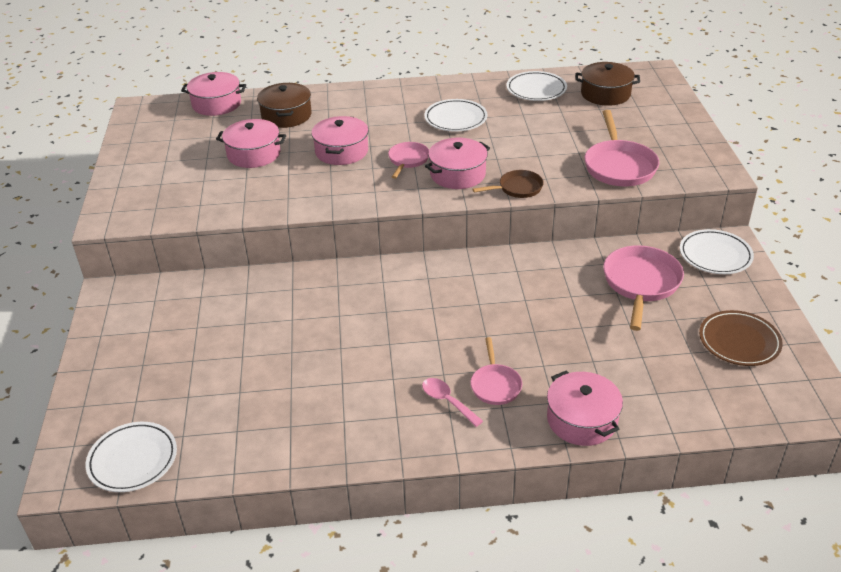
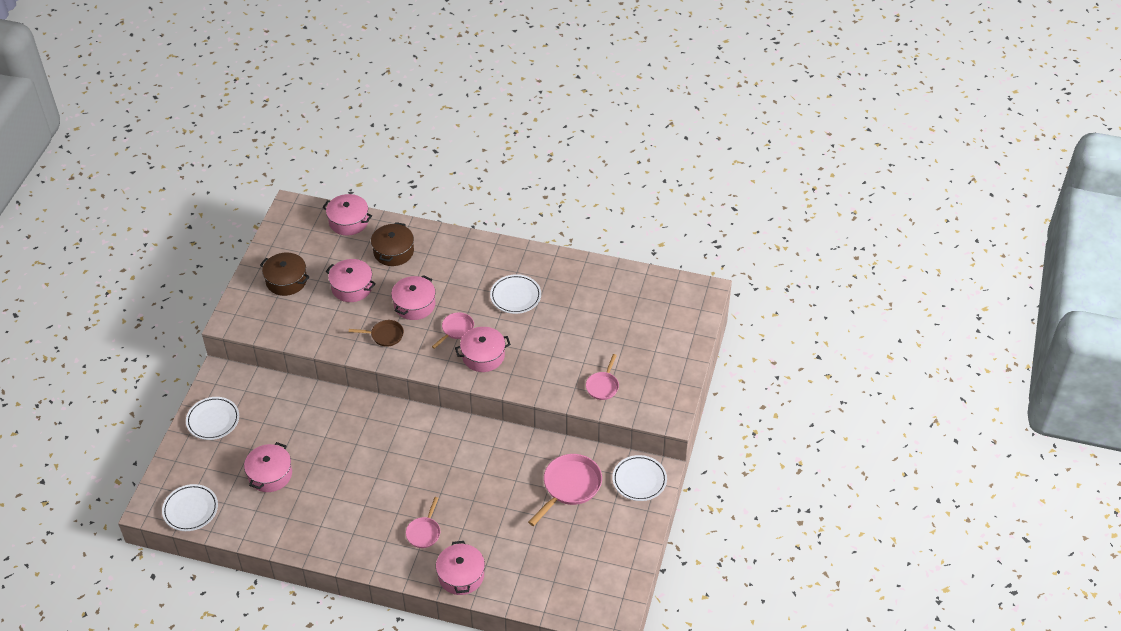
camera: 20 degrees right, 10 degrees up
(236, 382) = (270, 474): none -> pink pot
(447, 401) = (388, 533): pink spoon -> none
(517, 188) = (516, 384): brown pan -> brown pan (385, 335)
(536, 89) = (597, 282): white plate -> white plate (213, 420)
(605, 94) = (647, 305): brown pot -> brown pot (286, 281)
(619, 166) = (603, 386): pink pan -> pink pan, size x0.58
(739, 341) = (600, 555): brown plate -> none

